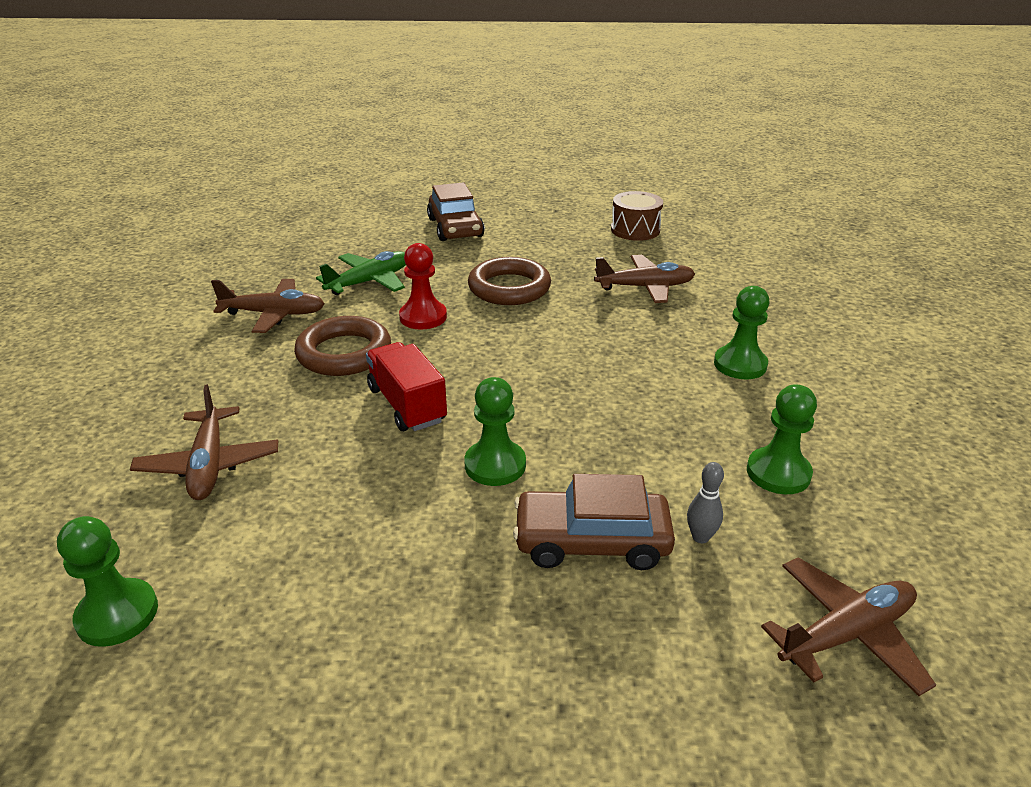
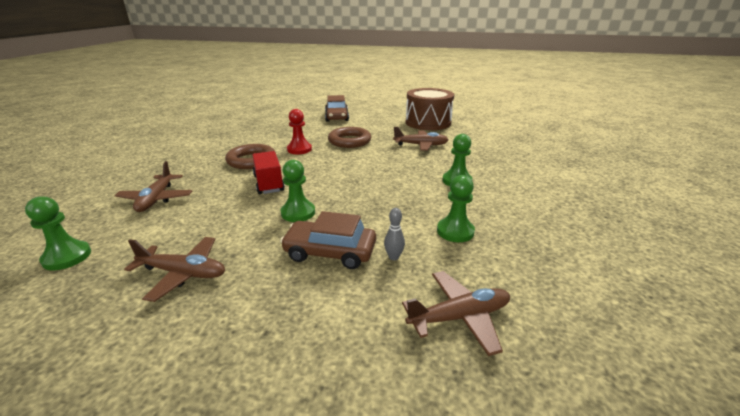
camera: 10 degrees right, 5 degrees down
(274, 314) = (228, 143): brown plane -> brown plane (183, 273)
(369, 282) = (282, 134): green plane -> none
(635, 230) = (428, 122): brown drum -> brown drum, size x1.77

